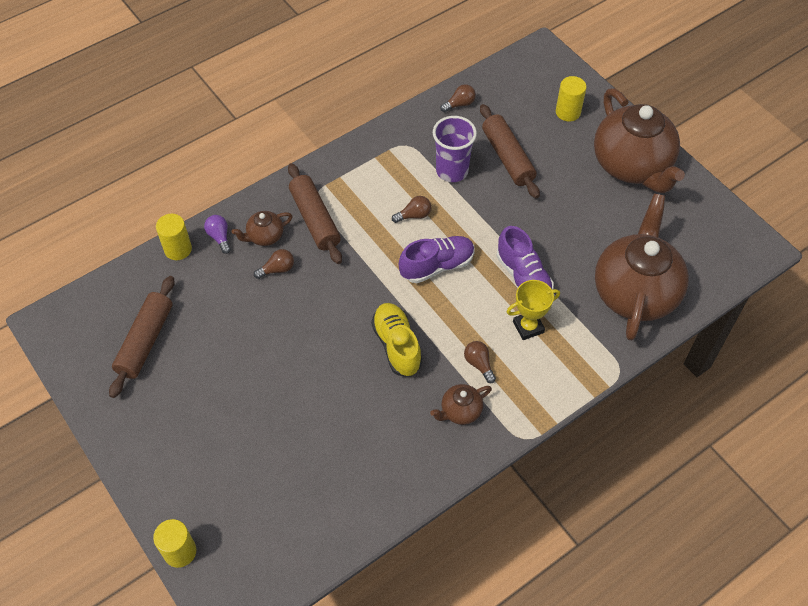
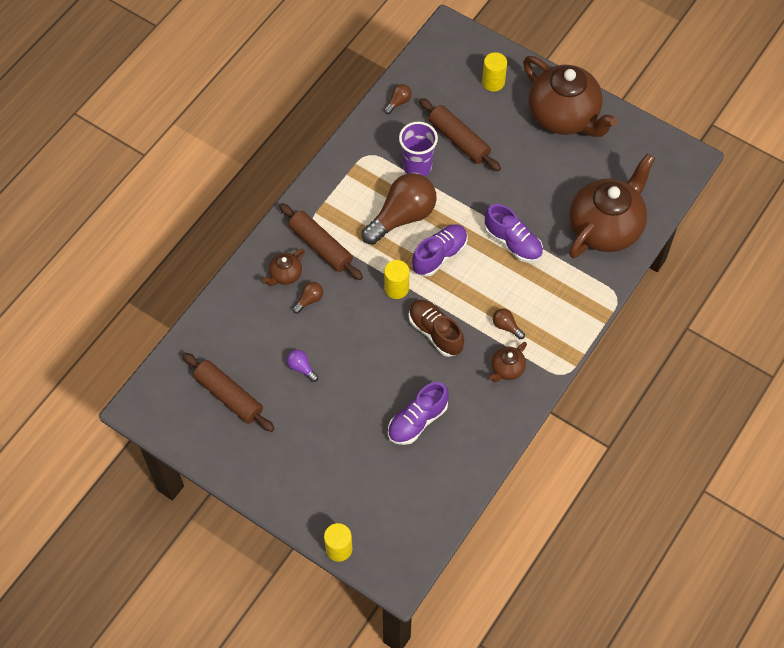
camera: 20 degrees left, 5 degrees up
(145, 341) = (228, 396): brown rolling pin -> brown rolling pin turned 45 degrees counterclockwise
(178, 249) = (216, 309): yellow cylinder -> yellow cylinder (396, 288)
(219, 237) = (247, 288): purple light bulb -> purple light bulb (301, 368)
(334, 435) = (417, 421): none -> purple shoe
(397, 345) = (435, 332): yellow shoe -> brown shoe
(414, 215) = (402, 217): brown light bulb -> brown light bulb, size x2.39
(528, 327) = (533, 283): yellow trophy -> none
(635, 292) = (605, 227): brown teapot -> brown teapot turned 45 degrees clockwise

